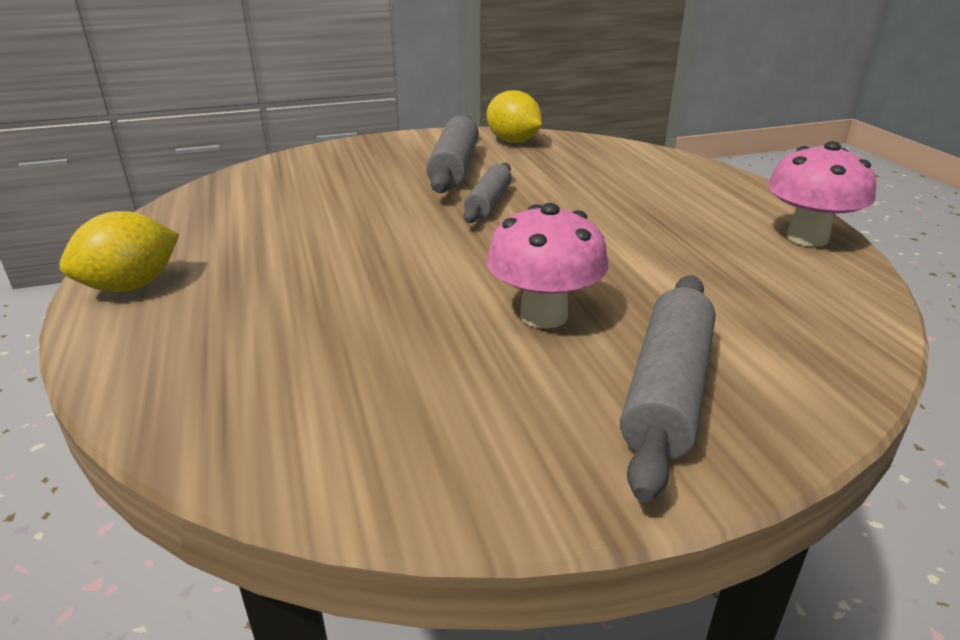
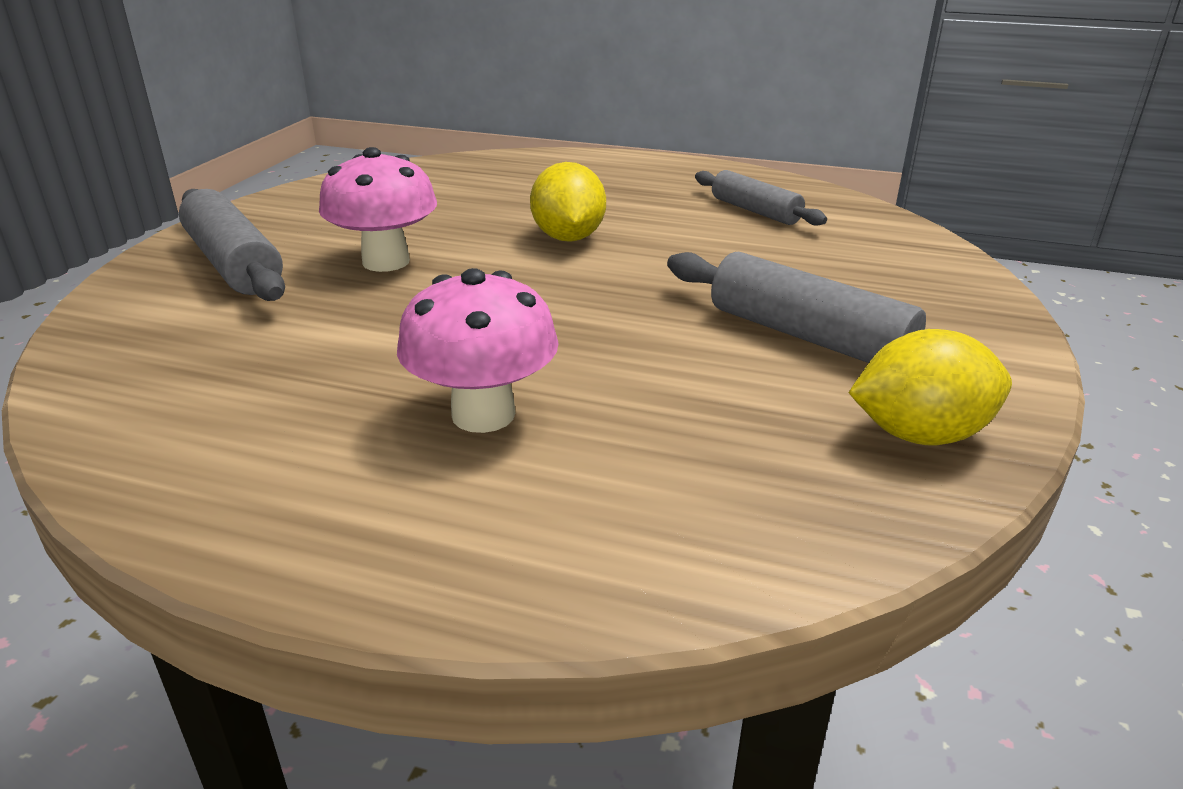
camera: 125 degrees right, 0 degrees up
(131, 286) = (655, 166): yellow lemon -> yellow lemon (568, 238)
(488, 203) = (647, 317): grey rolling pin -> grey rolling pin (755, 211)
(807, 237) = (203, 489): pink mushroom -> pink mushroom (483, 414)

